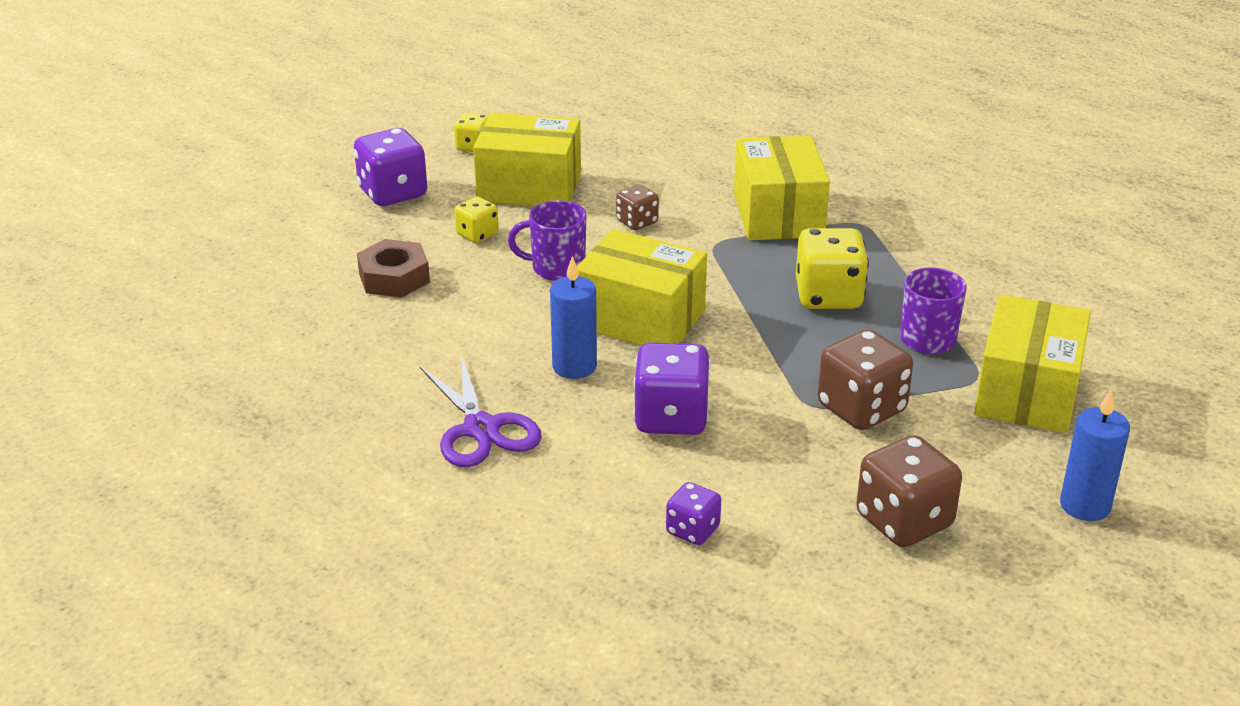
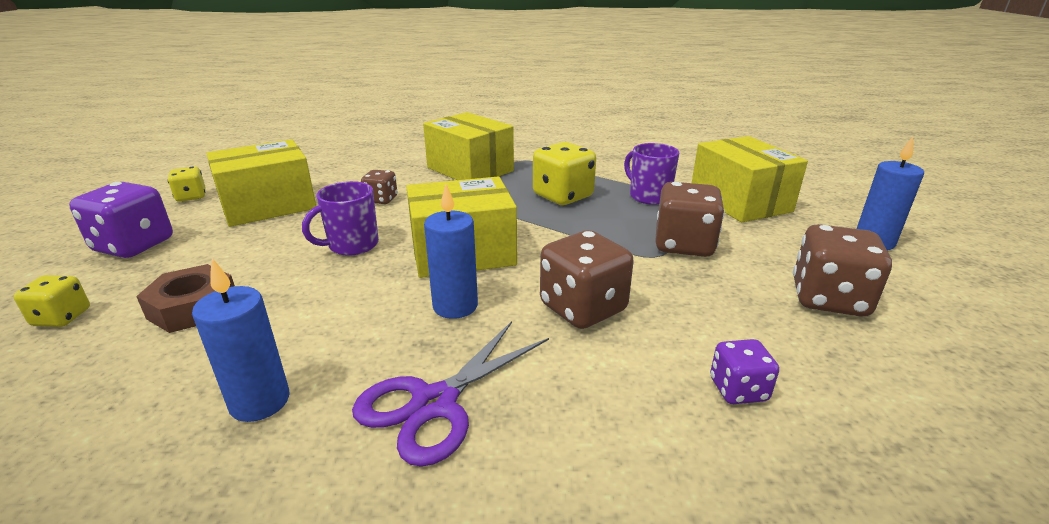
camera: 40 degrees left, 5 degrees down
(383, 372) = (260, 401): none -> blue candle
(477, 234) = (252, 247): yellow dice -> yellow dice (62, 317)
(481, 428) = (435, 403): purple scissors -> purple scissors turned 105 degrees clockwise
(671, 418) = (583, 308): purple dice -> brown dice

